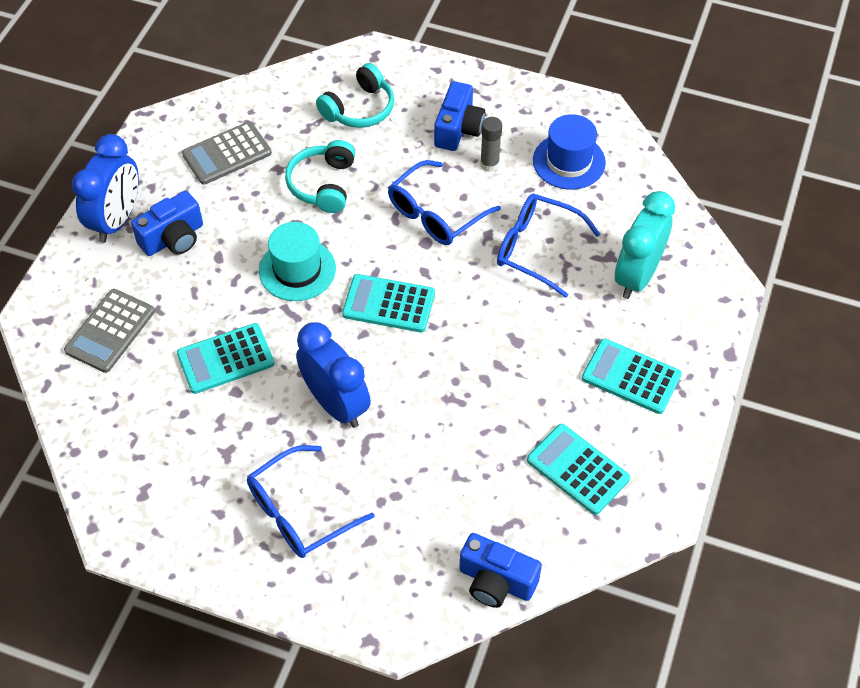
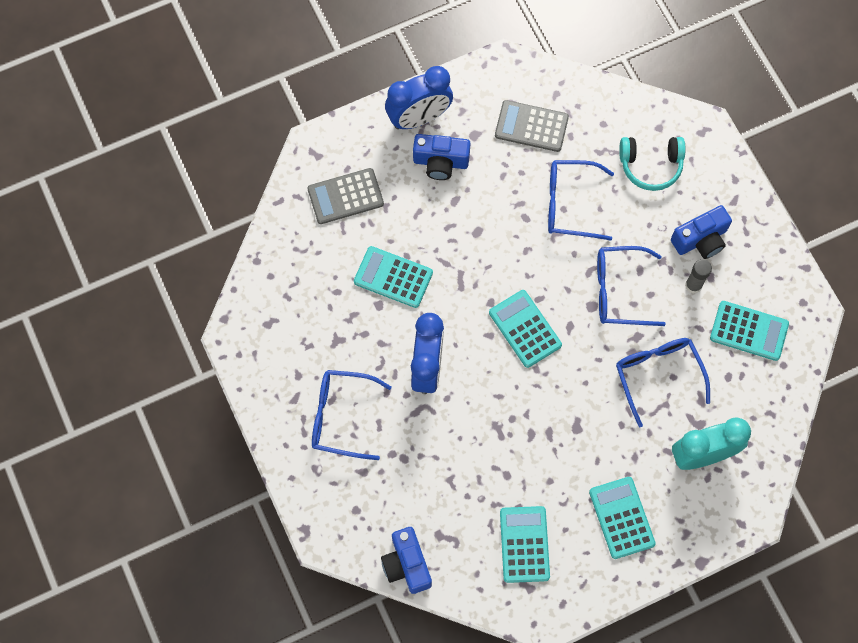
camera: 45 degrees right, 15 degrees up
(297, 270) = (493, 253): turquoise hat -> none
(323, 184) = (569, 204): turquoise headphones -> blue glasses
(569, 161) = (749, 331): blue hat -> turquoise calculator

